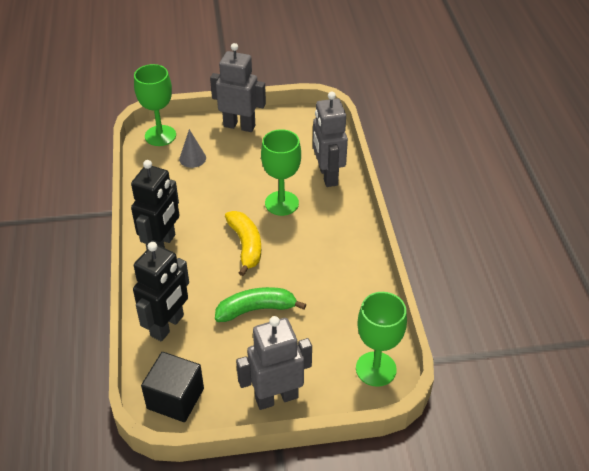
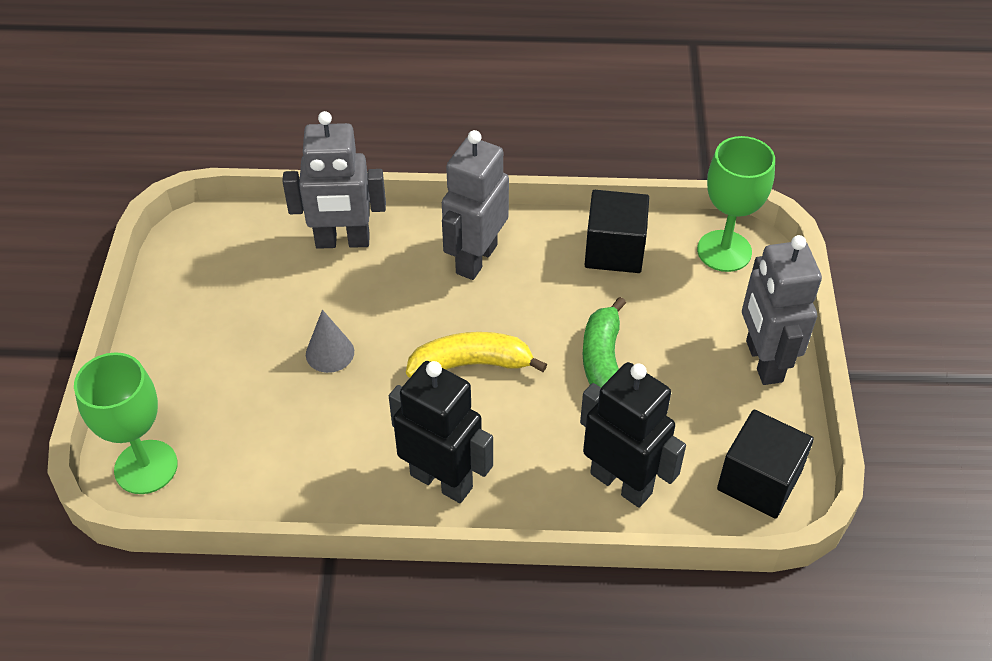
camera: 80 degrees left, 5 degrees up
(192, 158) = (232, 419): grey cone -> grey cone (330, 353)
(239, 126) = (169, 341): grey robot -> grey robot (476, 259)
(281, 203) = (388, 307): green goblet -> none
(358, 305) = (614, 250): none -> black cube

